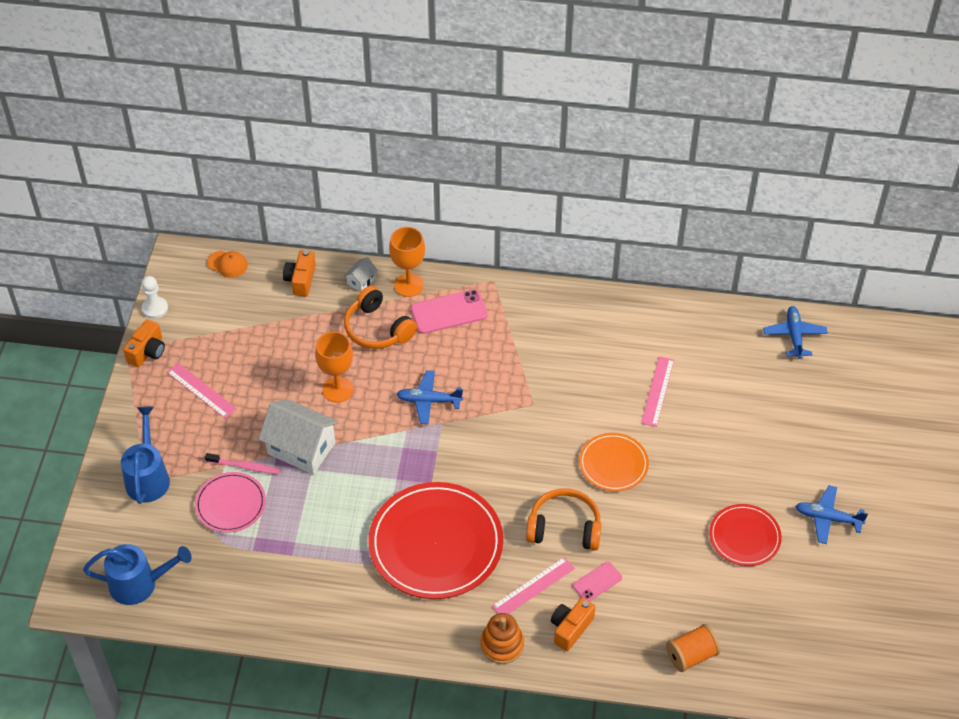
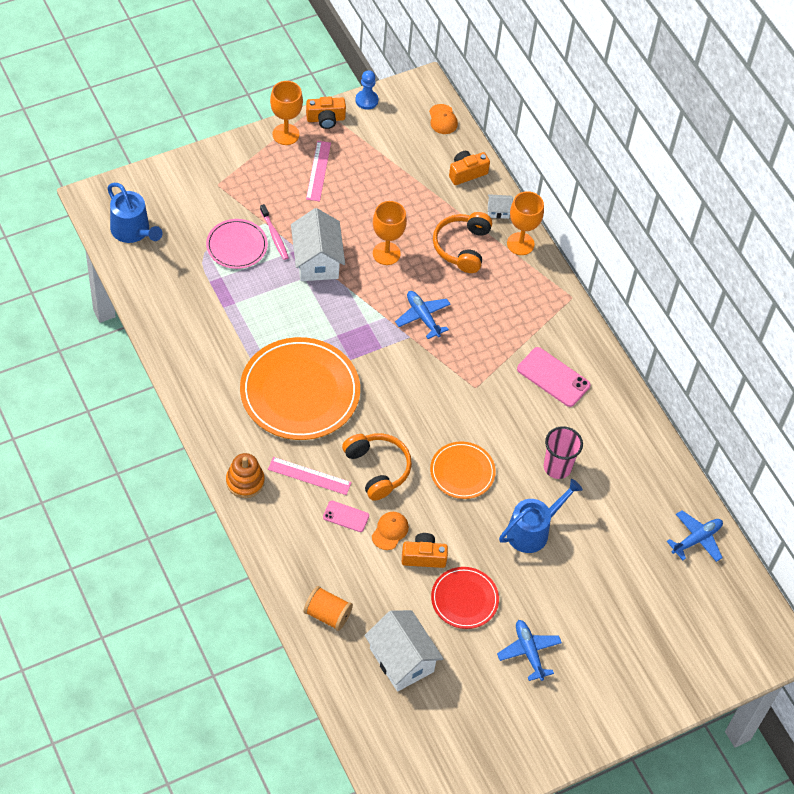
camera: 50 degrees right, 5 degrees up
(137, 393) = (285, 134): none -> orange goblet
(148, 477) = (221, 184): blue watering can -> blue watering can (532, 530)
(155, 308) = (366, 100): white pawn -> blue pawn
(436, 543) = (300, 392): red plate -> orange plate
(448, 312) = (516, 284): pink phone -> pink phone (553, 377)
(570, 628) = (291, 519): orange camera -> orange camera (423, 557)
(636, 555) = (390, 531): none -> orange cap
(657, 391) = (557, 467): pink ruler -> pink cup
(775, 621) = (401, 660): none -> white house

